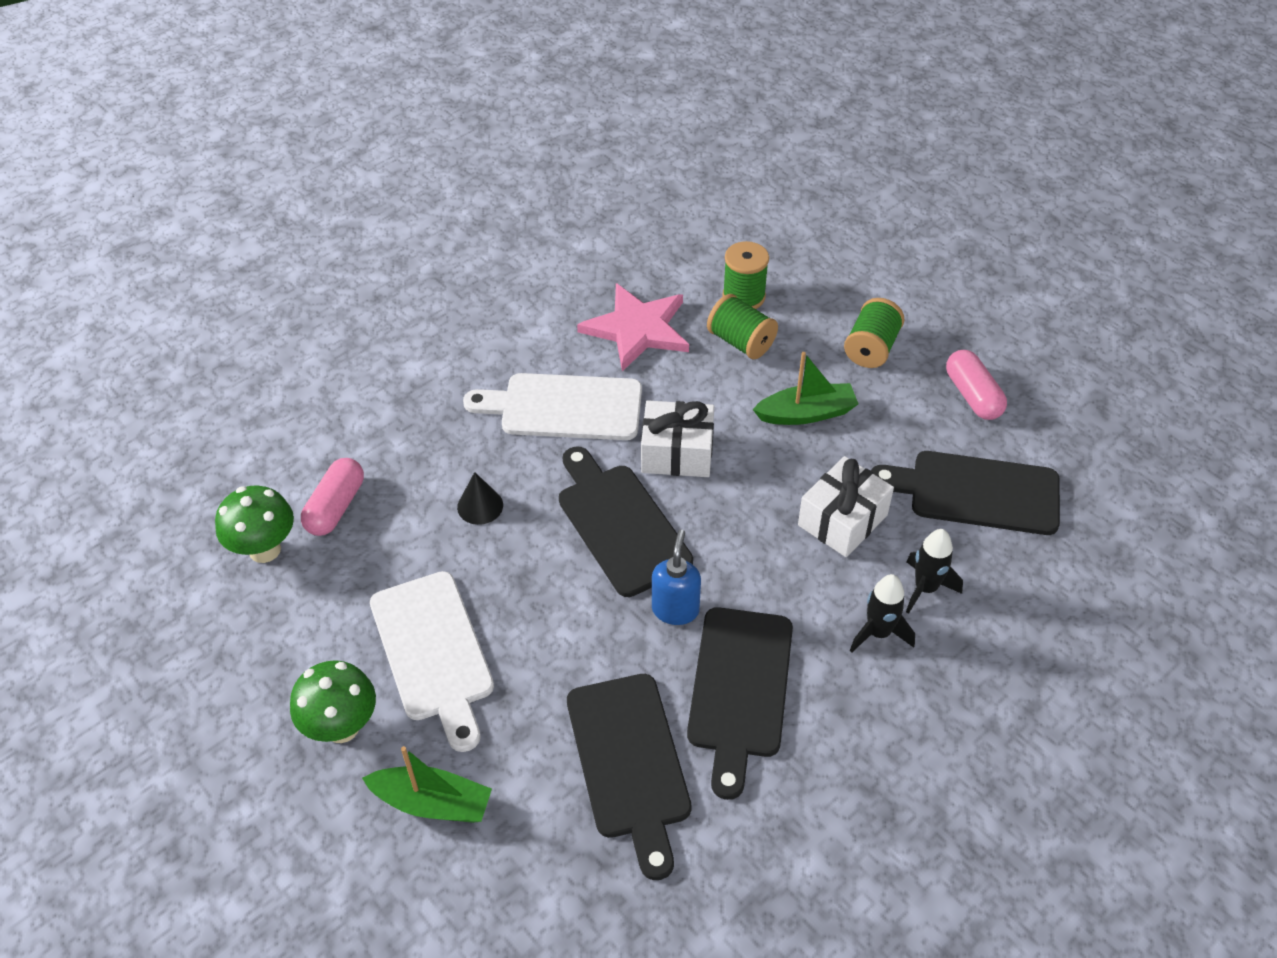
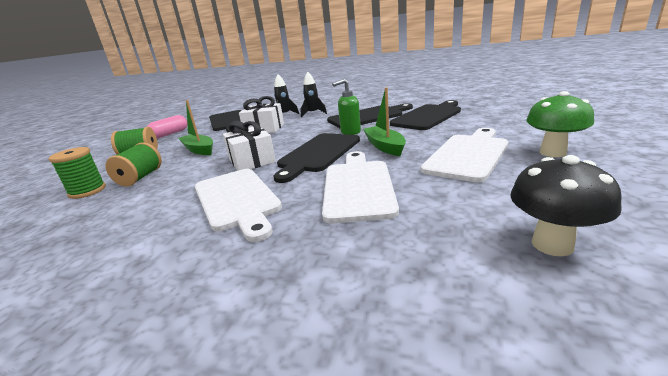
camera: 120 degrees left, 25 degrees down
(265, 550) = (552, 244): green mushroom -> black mushroom
(335, 507) = (451, 236): pink capsule -> none
(432, 803) = (521, 127): green boat -> green boat (385, 146)
(480, 506) = (358, 187): black cone -> white cutting board
(637, 329) = (131, 209): pink star -> none
(675, 609) = (350, 132): blue soap dispenser -> green soap dispenser

